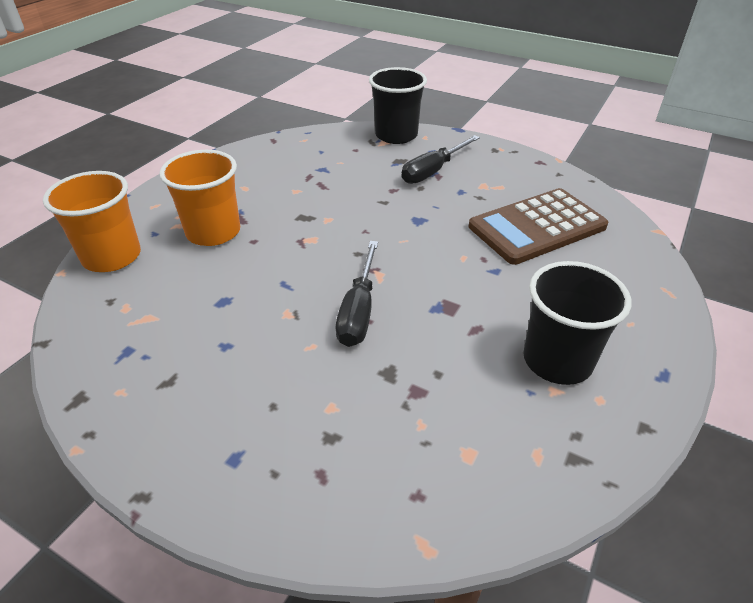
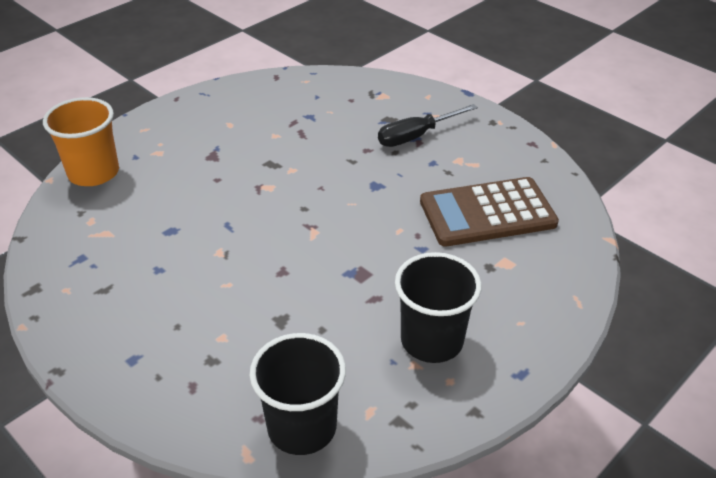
camera: 15 degrees right, 0 degrees up
(213, 232) = (185, 165): orange cup -> none
(359, 310) = (281, 261): black screwdriver -> none
(396, 135) = (399, 90): black cup -> black cup (302, 427)

